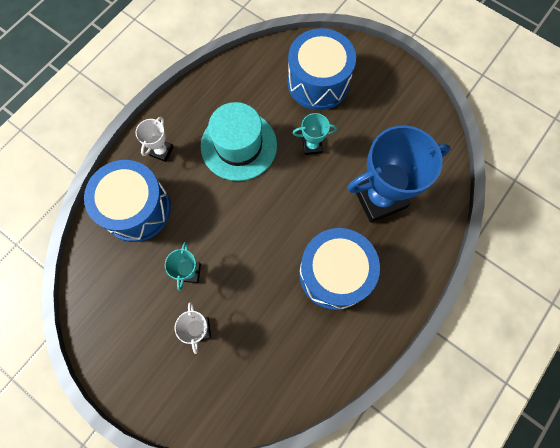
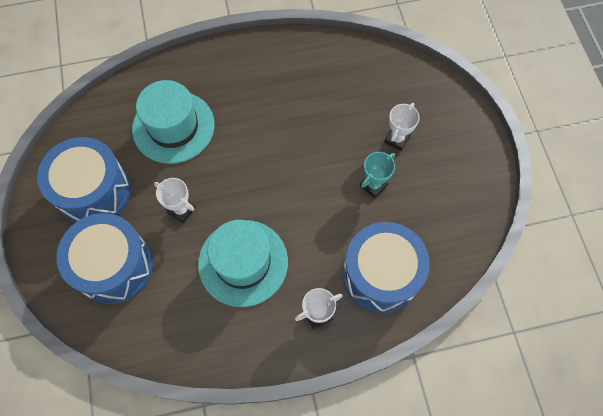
camera: 140 degrees left, 5 degrees down
(312, 146) = (181, 210): turquoise trophy -> white trophy
(334, 274) = (263, 101): blue drum -> blue drum (94, 191)
(379, 198) = (173, 127): blue trophy -> turquoise hat

